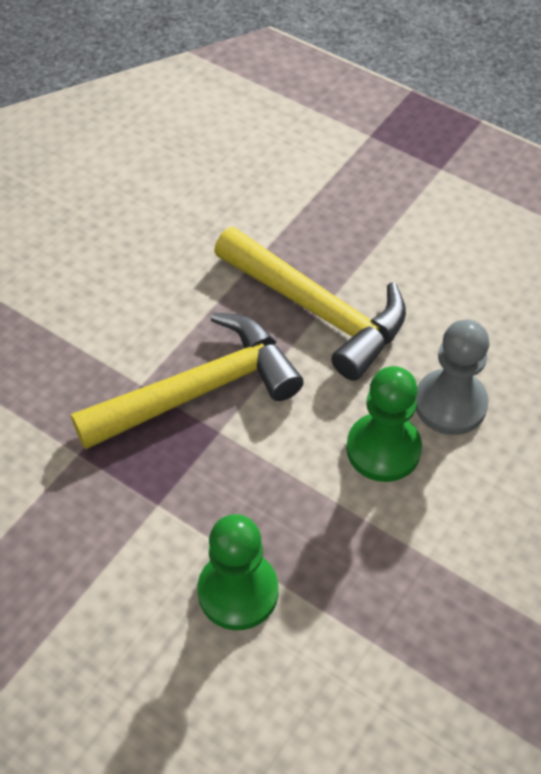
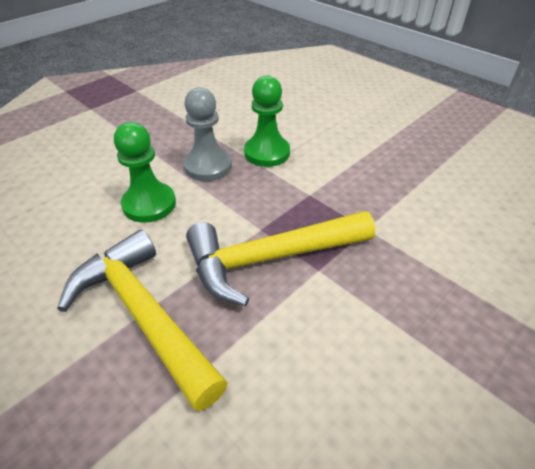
camera: 170 degrees left, 10 degrees down
(450, 404) = (84, 224): grey pawn -> grey pawn (208, 166)

